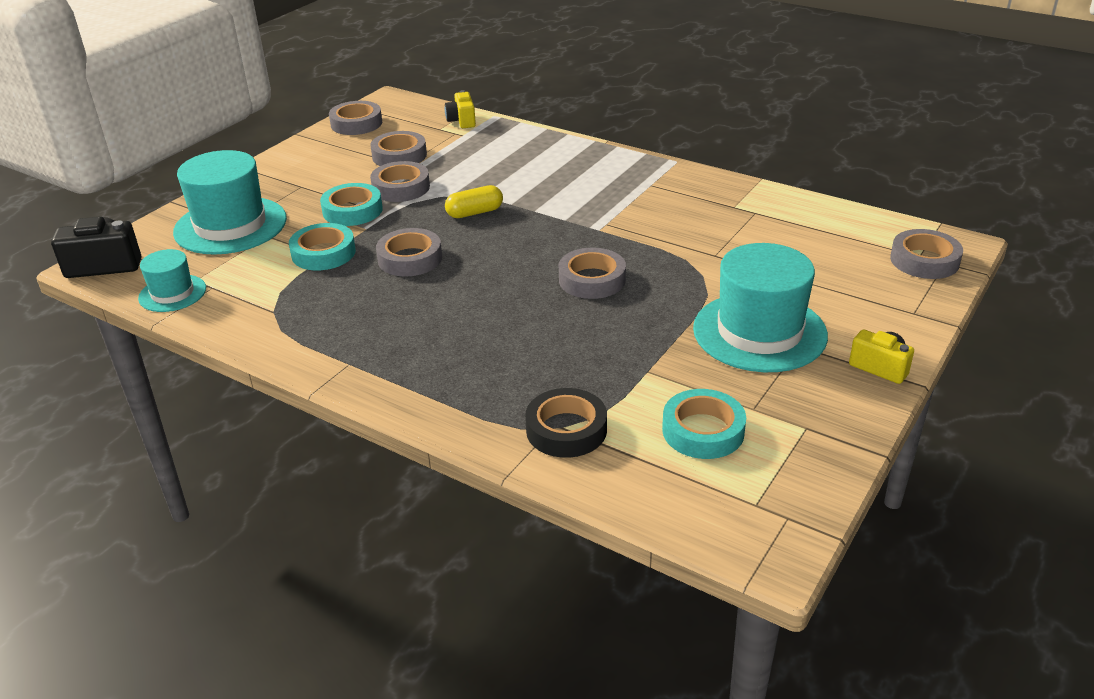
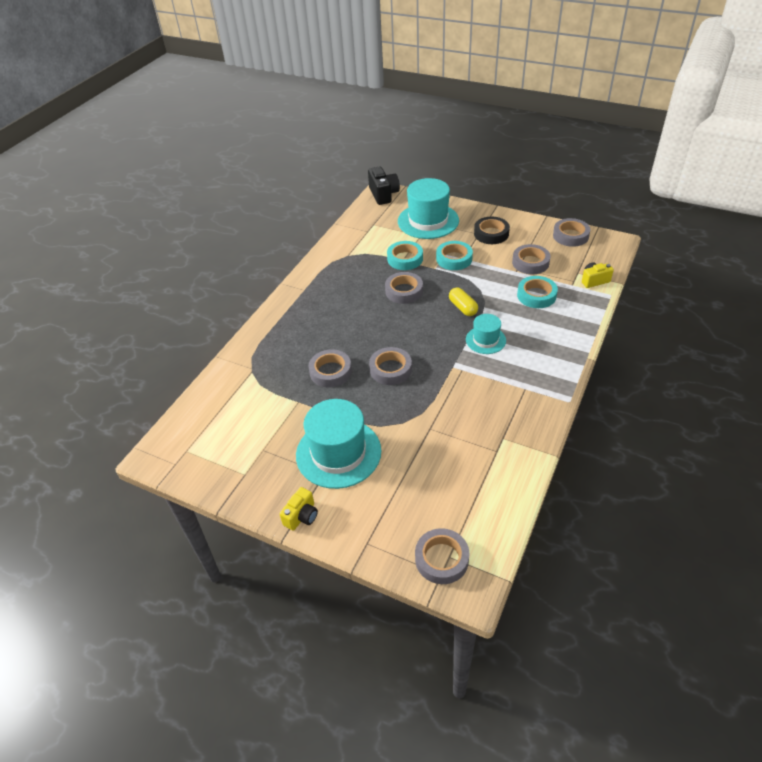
camera: 85 degrees right, 10 degrees up
(172, 293) = (360, 221): turquoise hat -> turquoise hat (485, 340)
(401, 187) = (487, 272): grey tape -> grey tape (330, 372)
(566, 429) = (249, 373): black tape -> black tape (491, 234)
(703, 431) = (244, 428): turquoise tape -> turquoise tape (536, 295)

